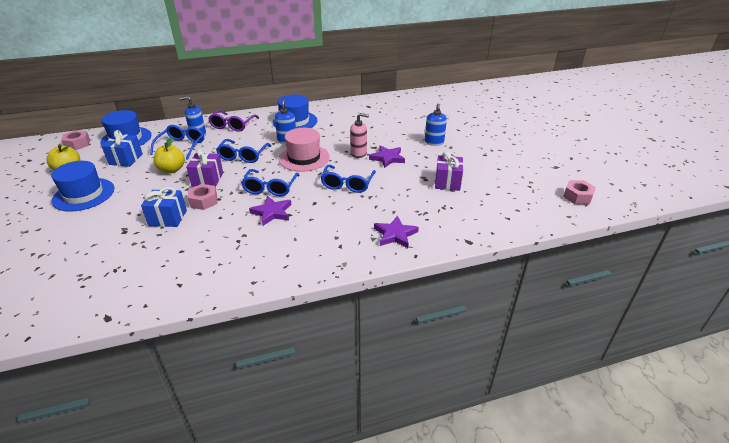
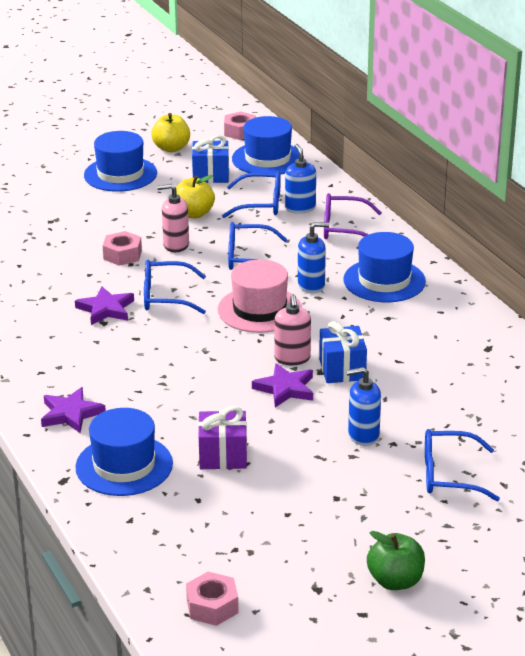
camera: 80 degrees right, 5 degrees down
(168, 218) = (81, 240): blue gift -> blue gift (342, 369)
(207, 179) = (176, 245): purple gift -> pink soap dispenser
(347, 184) = (192, 359): blue glasses -> blue glasses (449, 475)
(454, 216) = (124, 465): none -> blue hat
(546, 148) = (395, 581): none -> green apple

